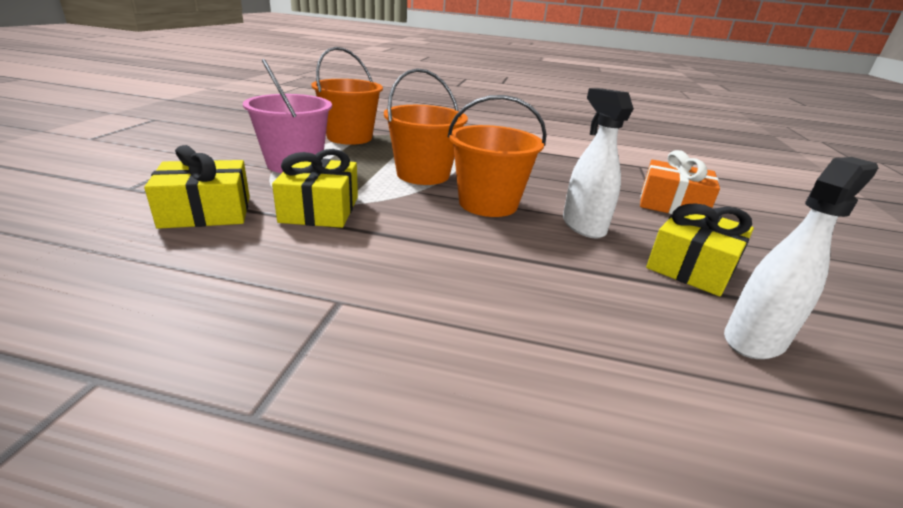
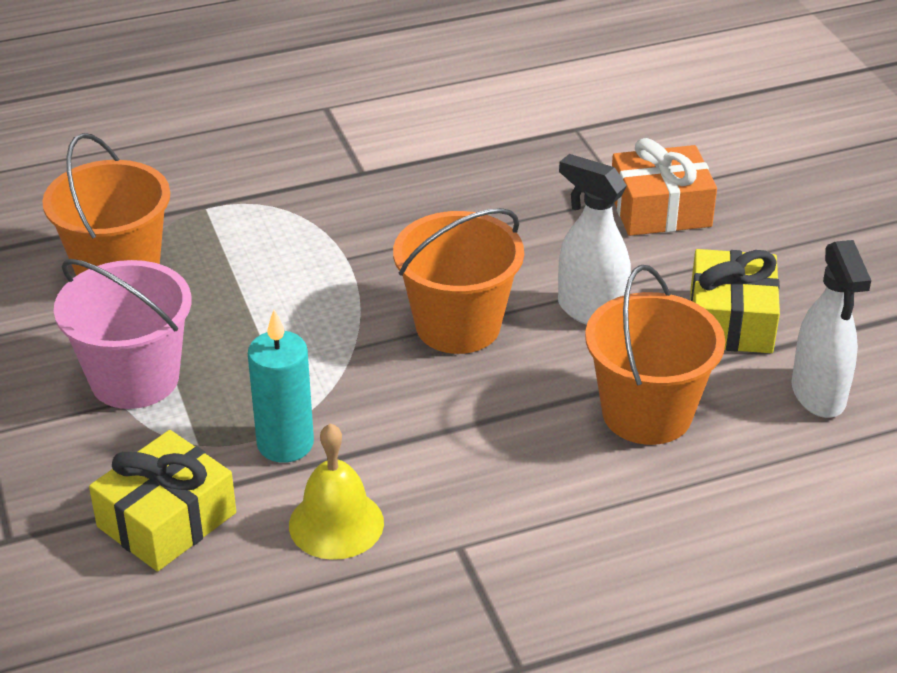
camera: 30 degrees left, 10 degrees up
(285, 252) = (336, 523): none -> yellow bell
(320, 209) = (285, 444): yellow gift -> turquoise candle
(423, 174) = (324, 308): orange bucket -> orange bucket (647, 413)
(754, 340) = (818, 394): white spray bottle -> white spray bottle turned 150 degrees clockwise

